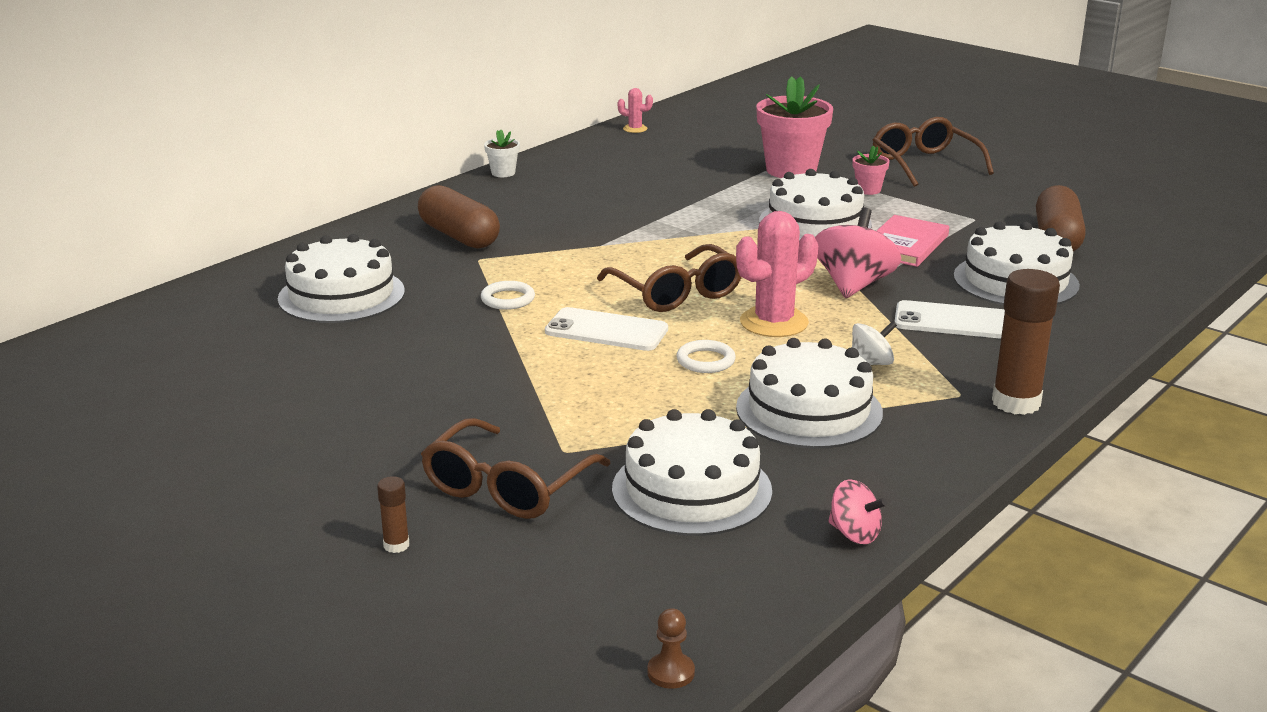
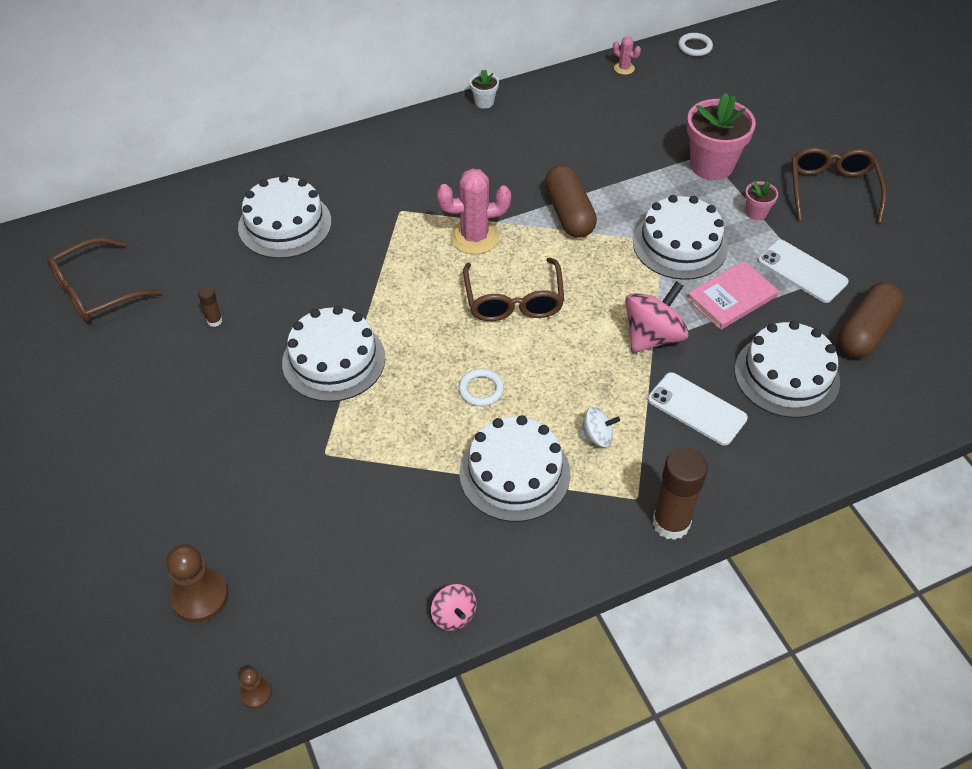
camera: 25 degrees right, 25 degrees up
(396, 545) = (171, 506): brown glue stick -> brown glue stick (214, 321)
(459, 236) = (404, 177): brown capsule -> brown capsule (569, 213)
(507, 487) = (268, 476): brown glasses -> brown glasses (96, 291)
(508, 299) = (391, 267): white ring -> white ring (695, 47)
(511, 611) = (200, 596): none -> brown pawn
(606, 330) = (435, 329): white phone -> white phone (802, 271)
(691, 490) = (380, 526): white cake -> white cake (334, 360)
(774, 322) = (560, 362): pink cactus -> pink cactus (474, 237)

